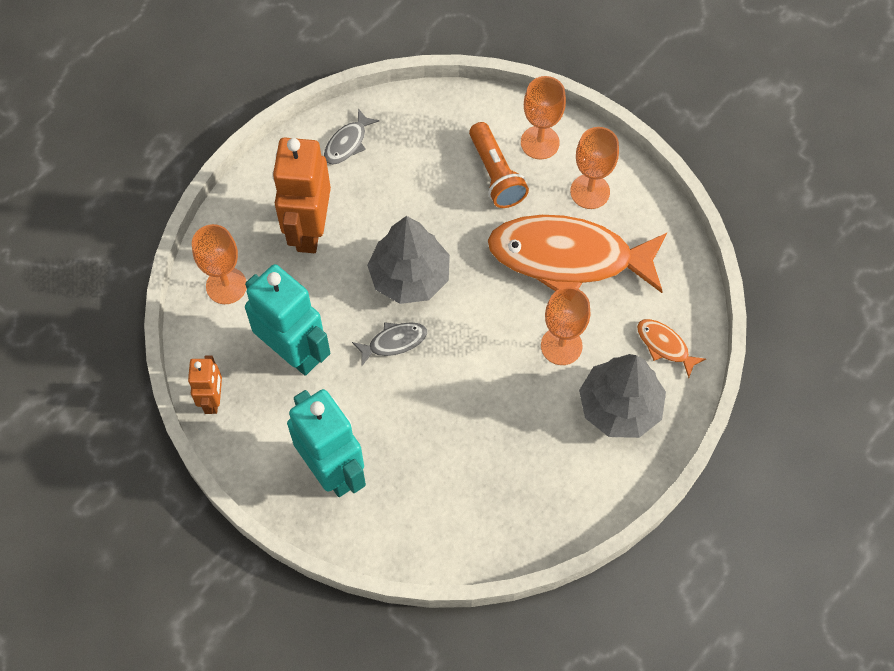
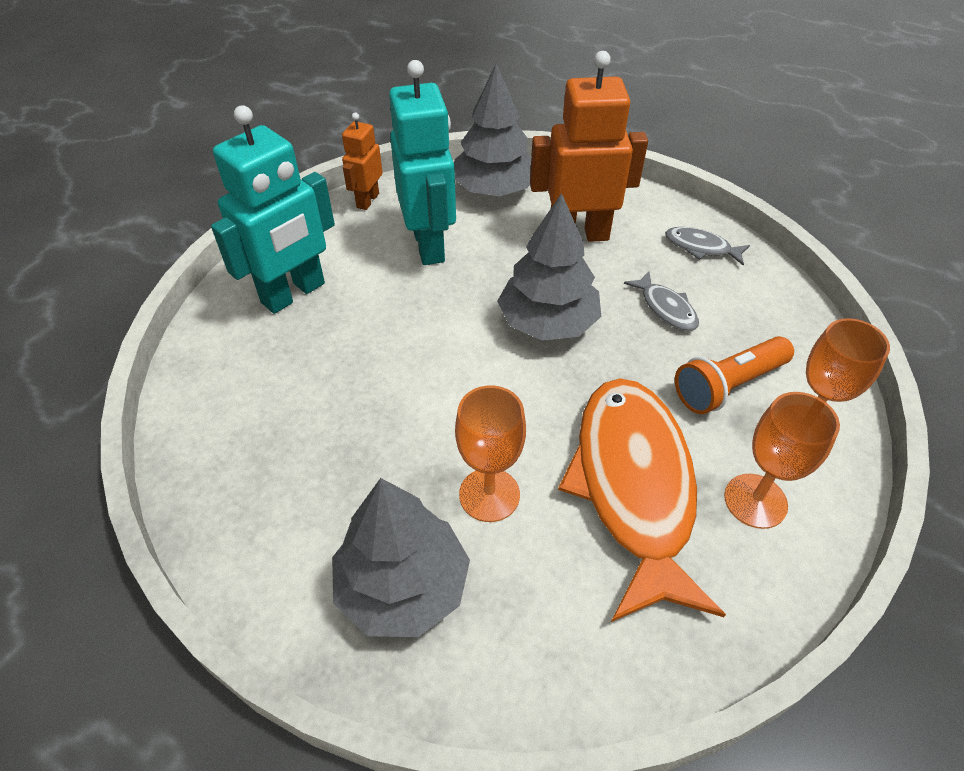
camera: 80 degrees right, 15 degrees down
(213, 400) = (367, 200): orange robot -> orange robot turned 120 degrees clockwise
(226, 286) = (494, 190): orange goblet -> grey tree
(294, 352) = (429, 245): turquoise robot -> turquoise robot turned 45 degrees counterclockwise
(394, 342) = (457, 321): grey fish -> grey fish (665, 308)
(665, 346) = (520, 645): orange fish -> none

